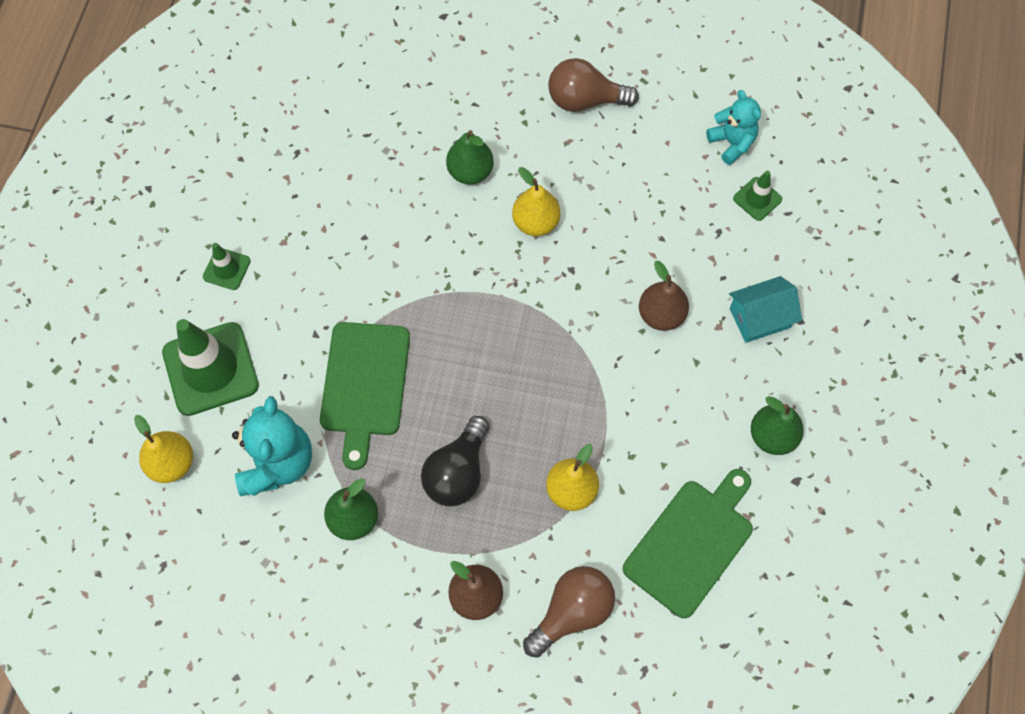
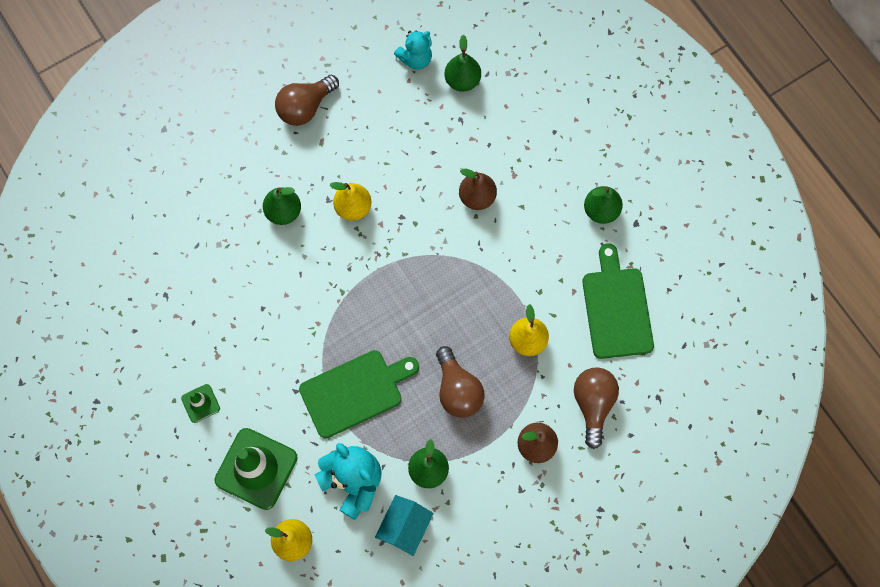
camera: 45 degrees left, 5 degrees up
(365, 384) = (355, 392): green cutting board -> green cutting board turned 75 degrees counterclockwise
(457, 472) = (457, 390): black light bulb -> brown light bulb
(732, 143) = (415, 59): turquoise teddy bear -> turquoise teddy bear turned 135 degrees clockwise
(757, 199) = (462, 80): green traffic cone -> green pear
(760, 318) = (531, 150): turquoise house -> turquoise house (404, 527)

